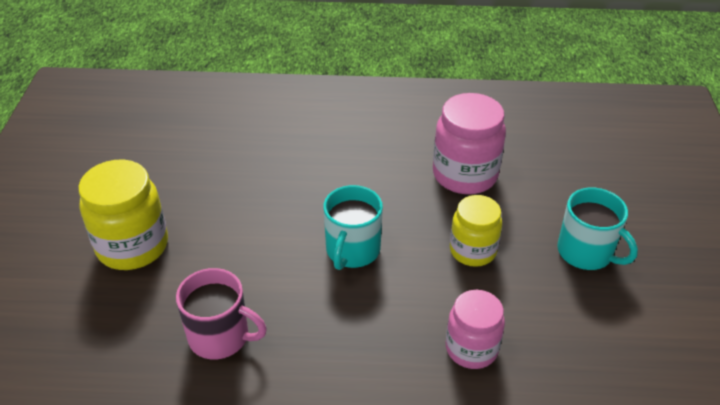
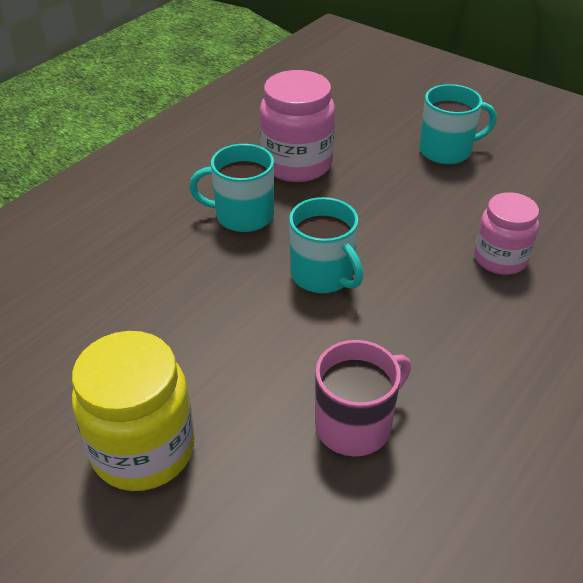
camera: 55 degrees left, 0 degrees up
(376, 178) = (243, 215): none -> turquoise mug
(472, 250) = (391, 204): yellow jar -> none

